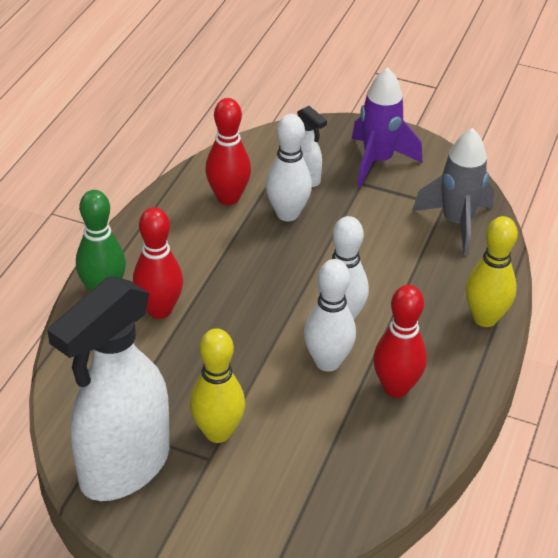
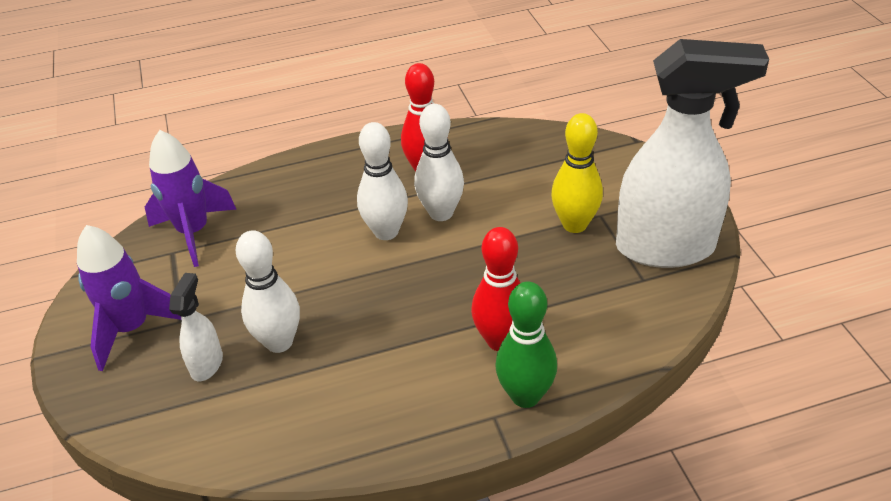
camera: 125 degrees left, 0 degrees up
(228, 198) = (294, 402): red bowling pin -> none
(456, 223) = (194, 232): grey rocket -> purple rocket
(485, 318) = (305, 166): yellow bowling pin -> none

